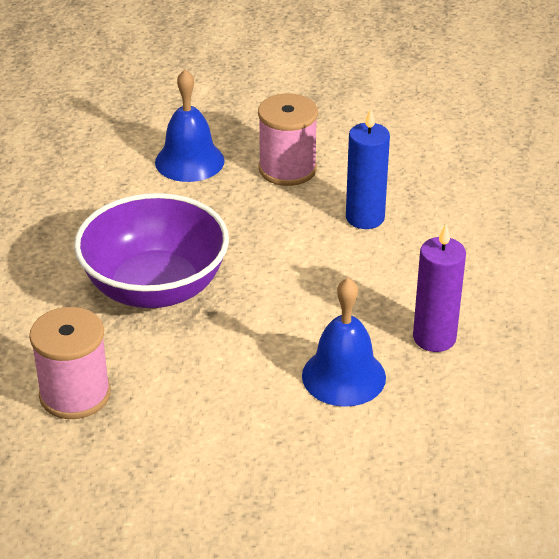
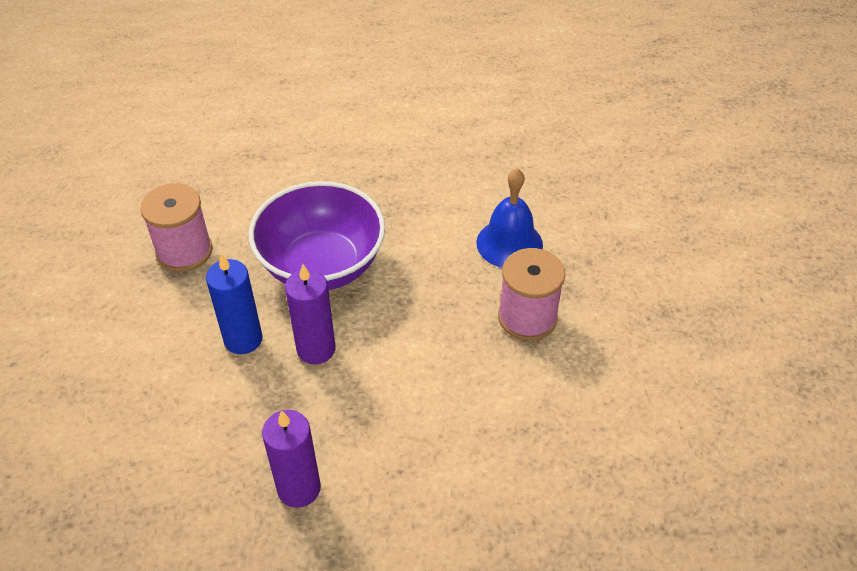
camera: 75 degrees right, 10 degrees up
(270, 306) = (316, 349): none -> purple candle
(343, 376) = (232, 423): blue bell -> none
(365, 218) = (471, 396): blue candle -> blue candle (243, 339)

